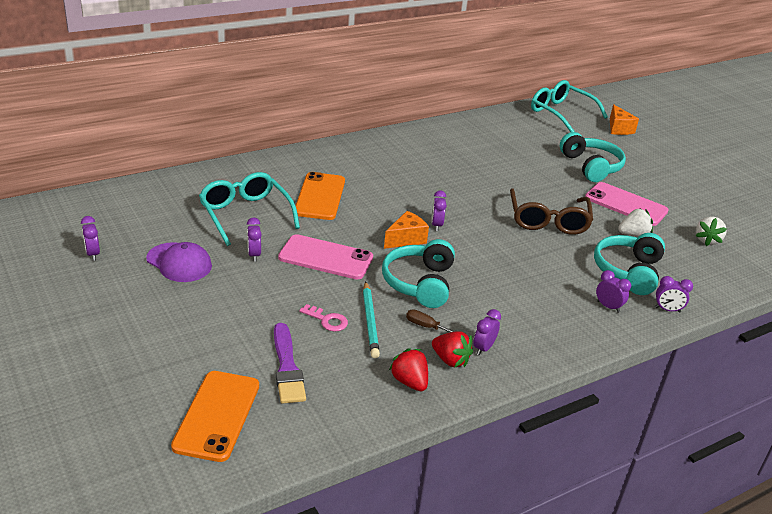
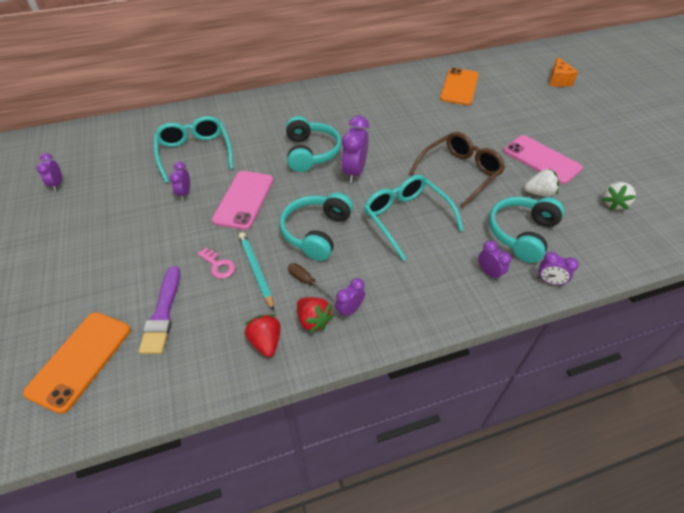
camera: 15 degrees right, 15 degrees up
(179, 263) = (121, 197): purple cap -> none
(320, 196) = (264, 138): orange phone -> orange phone (459, 87)
(326, 257) = (244, 200): pink phone -> pink phone turned 75 degrees clockwise
(370, 321) = (256, 270): turquoise pencil -> turquoise pencil turned 150 degrees clockwise
(406, 239) = (321, 185): orange cheese -> none
(436, 225) = (354, 172): purple clock -> purple clock, size x1.78
(548, 220) = (460, 173): brown glasses -> brown glasses turned 150 degrees counterclockwise
(561, 113) = (508, 64): turquoise glasses -> turquoise glasses (406, 218)
(591, 166) = (519, 118): turquoise headphones -> turquoise headphones (311, 152)

